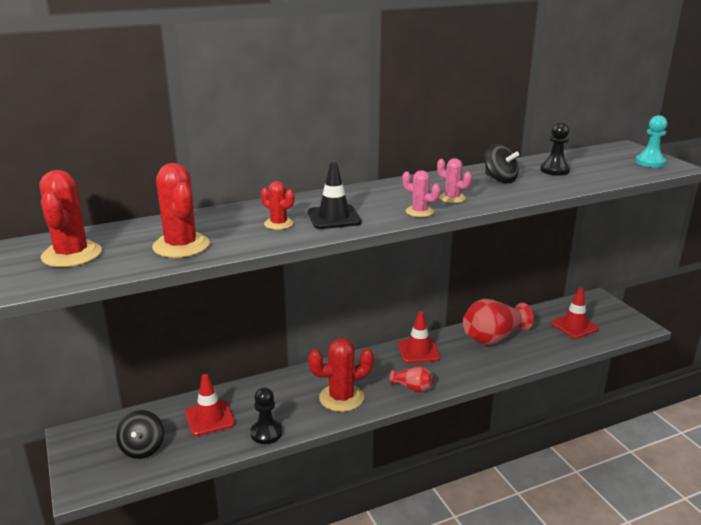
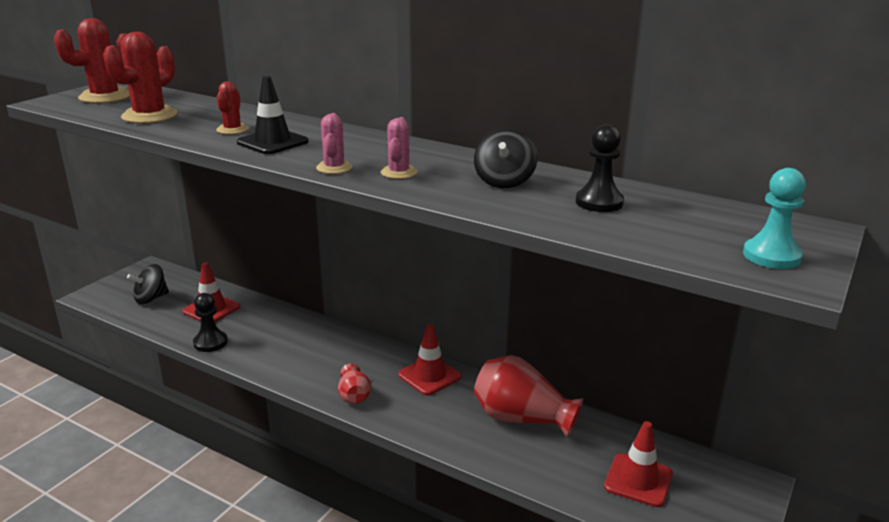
camera: 55 degrees right, 0 degrees up
(341, 398) = (297, 360): red cactus -> none

